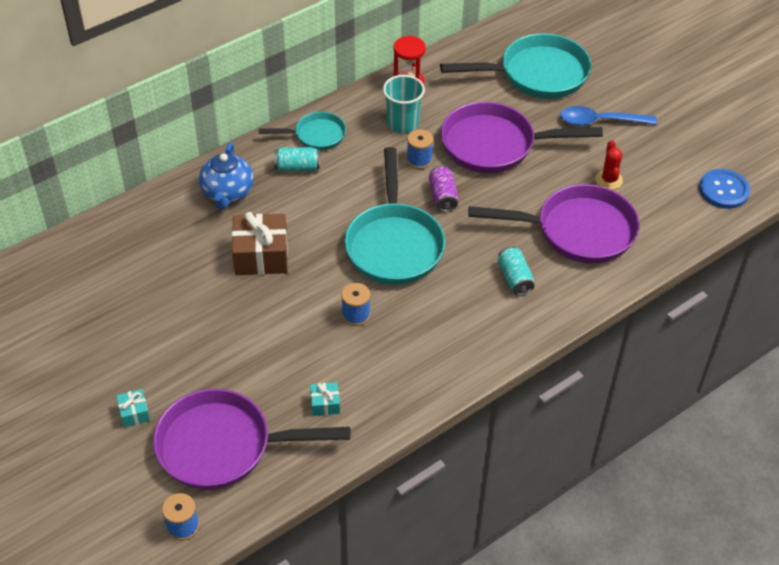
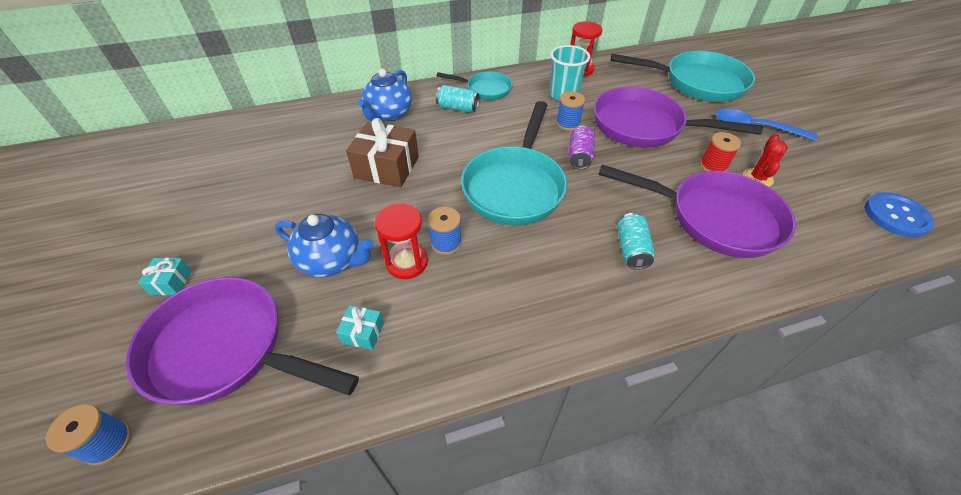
camera: 20 degrees right, 0 degrees up
(264, 357) = (332, 261): none -> blue teapot
(330, 341) = (407, 262): none -> red hourglass
(568, 176) = (713, 166): none -> red spool

